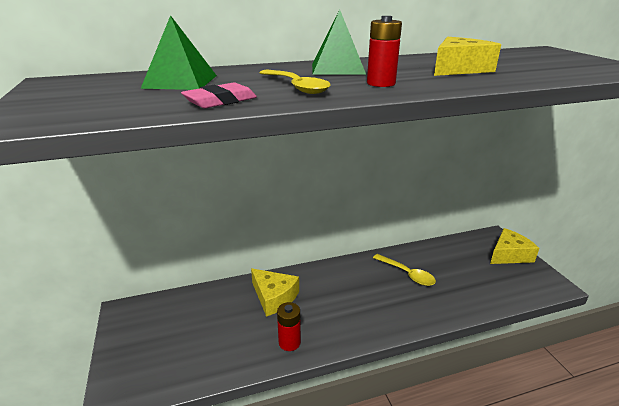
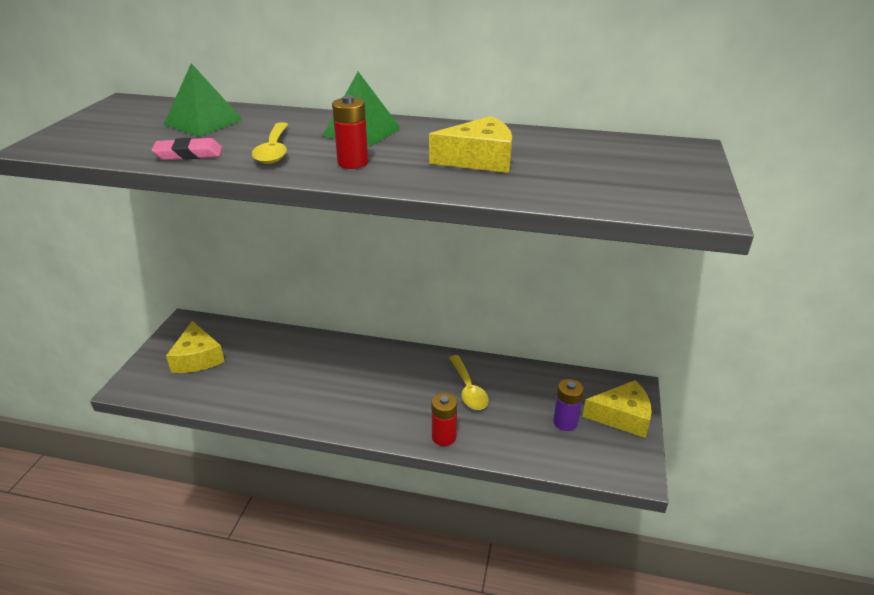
camera: 30 degrees right, 5 degrees up
(274, 297) = (313, 359): yellow cheese -> yellow cheese (197, 358)
(289, 342) = (286, 404): red battery -> red battery (444, 437)
(485, 271) = (565, 422): none -> purple battery

